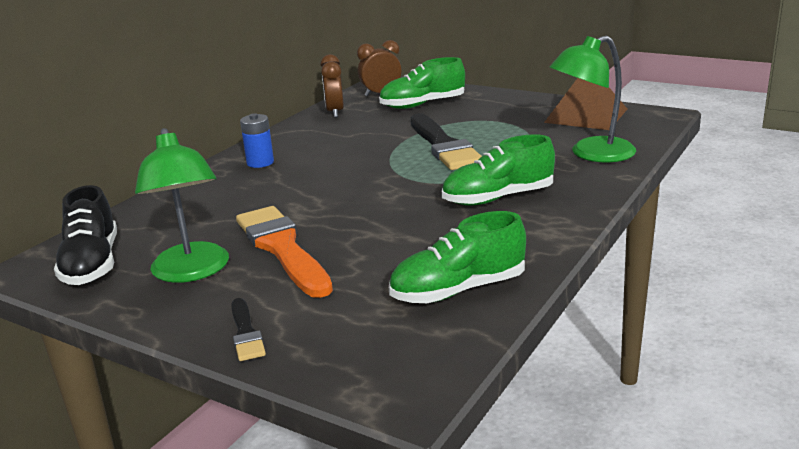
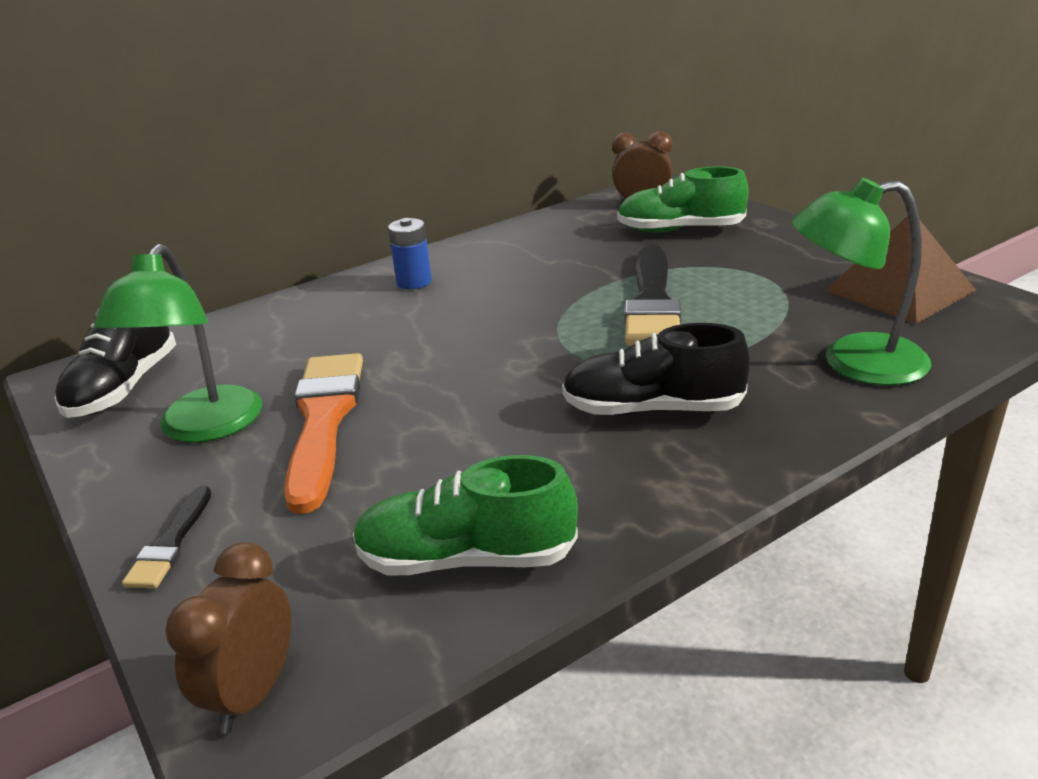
camera: 25 degrees right, 5 degrees up
(335, 112) = (562, 223): brown clock -> brown clock (253, 694)
(498, 198) = (652, 409): green shoe -> black shoe

